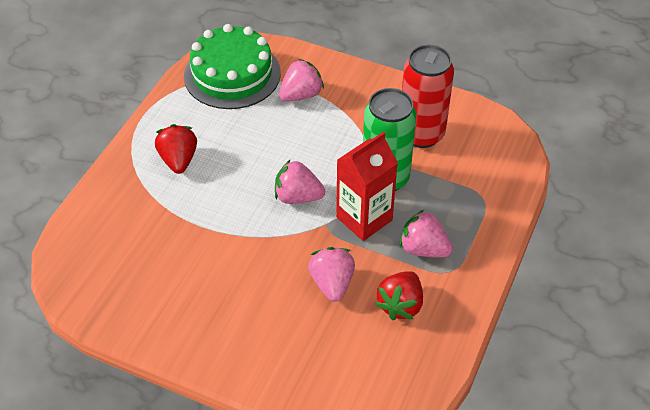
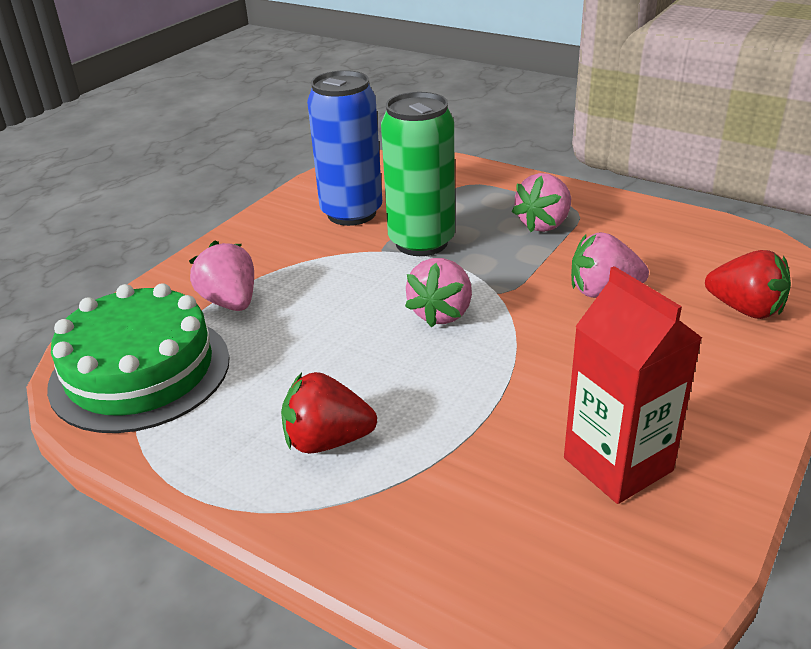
camera: 80 degrees left, 15 degrees down
(364, 219) = (490, 261): red carton -> red carton (617, 464)
(400, 305) = (633, 244): red strawberry -> red strawberry (745, 309)
(421, 134) = (351, 213): red can -> blue can

